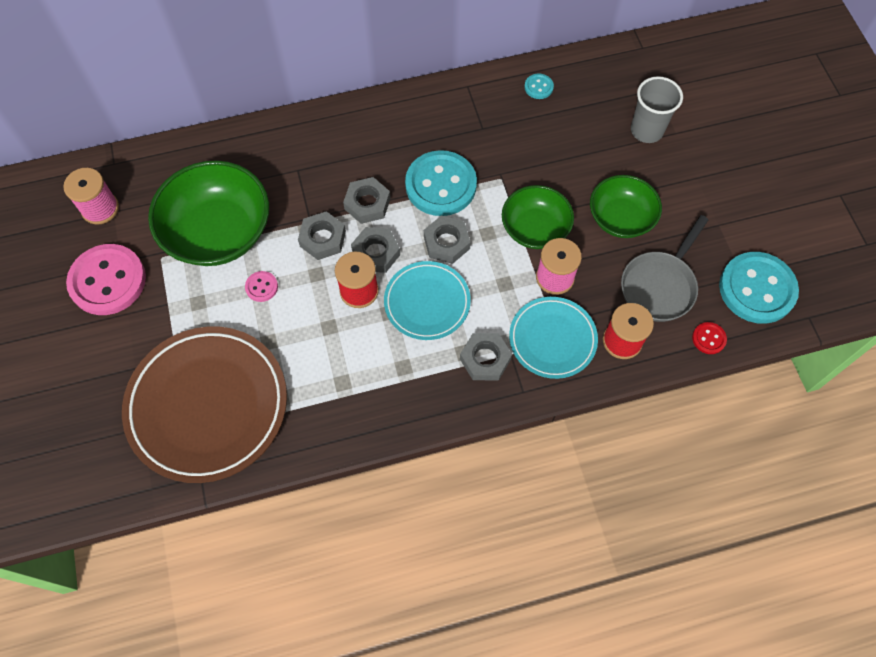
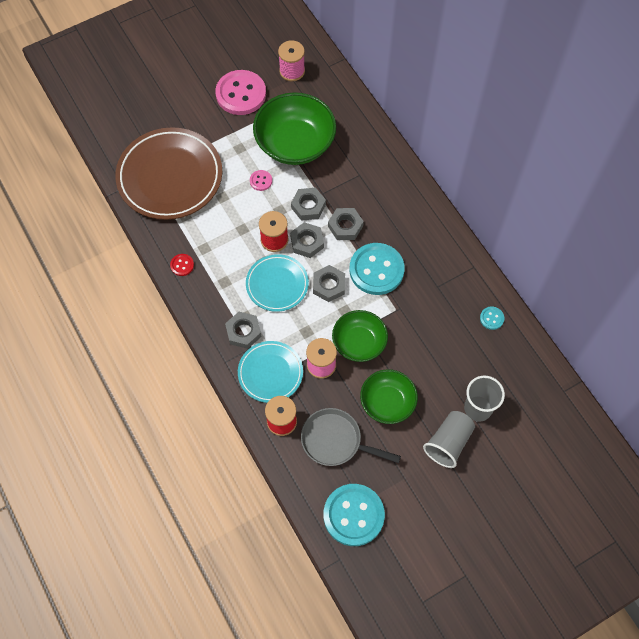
camera: 75 degrees right, 0 degrees up
(683, 170) = (448, 443): none -> grey cup
(708, 338) = (300, 484): red button -> red button (182, 265)

